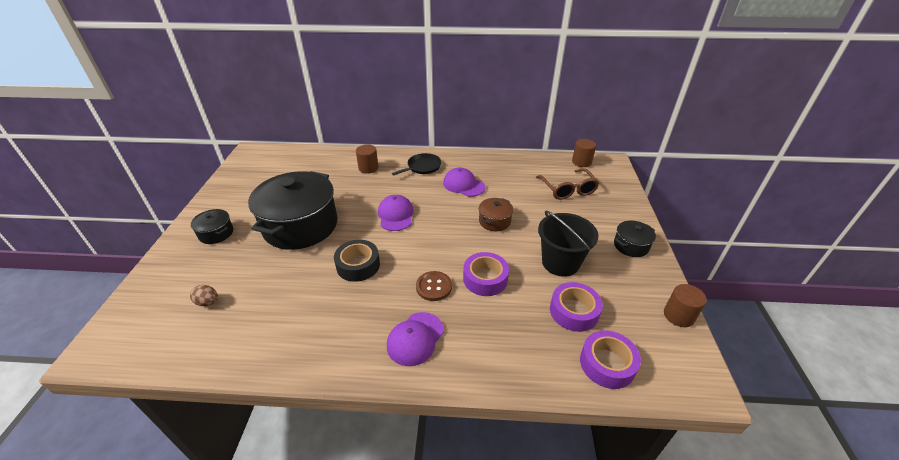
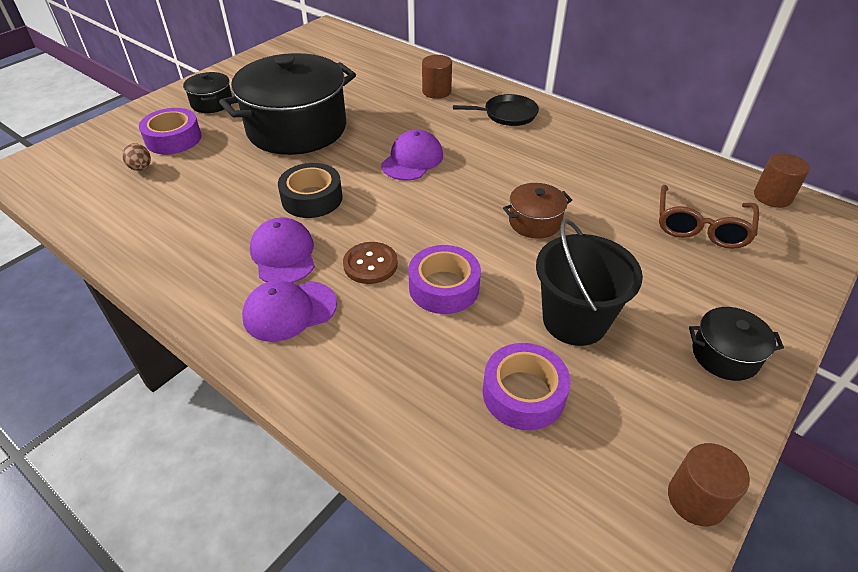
camera: 35 degrees right, 5 degrees up
(463, 185) = (540, 158): purple cap -> purple cap (283, 254)
(607, 364) = (497, 489): purple tape -> purple tape (173, 139)

